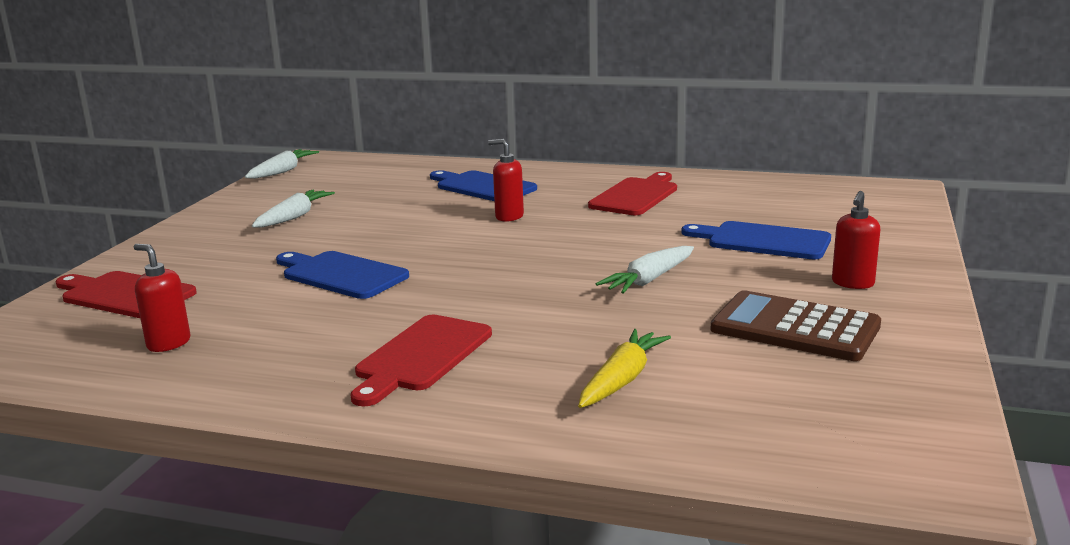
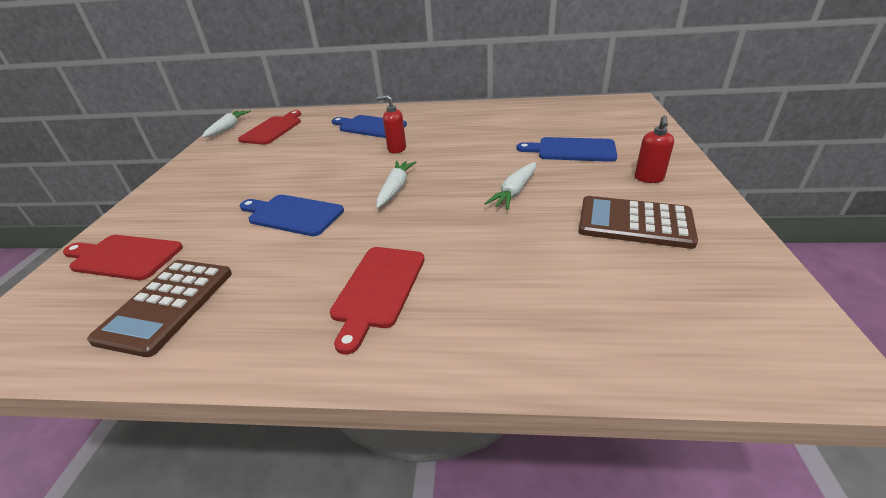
camera: 10 degrees left, 15 degrees up
(168, 343) = (167, 305): red soap dispenser -> brown calculator
(294, 217) = (245, 166): white carrot -> white carrot (395, 189)
(622, 380) = (540, 292): yellow carrot -> none
(636, 196) = (473, 123): red cutting board -> red cutting board (273, 129)

